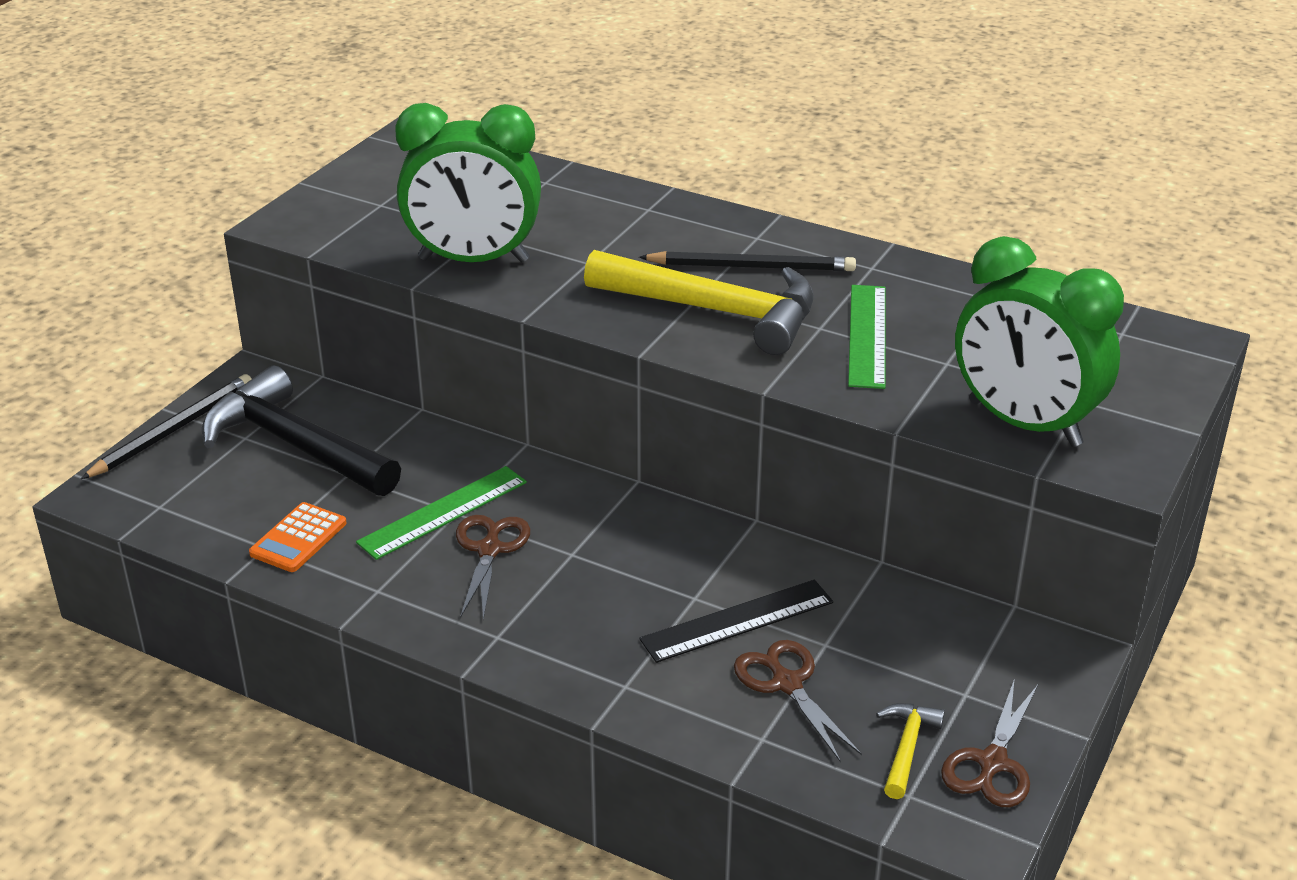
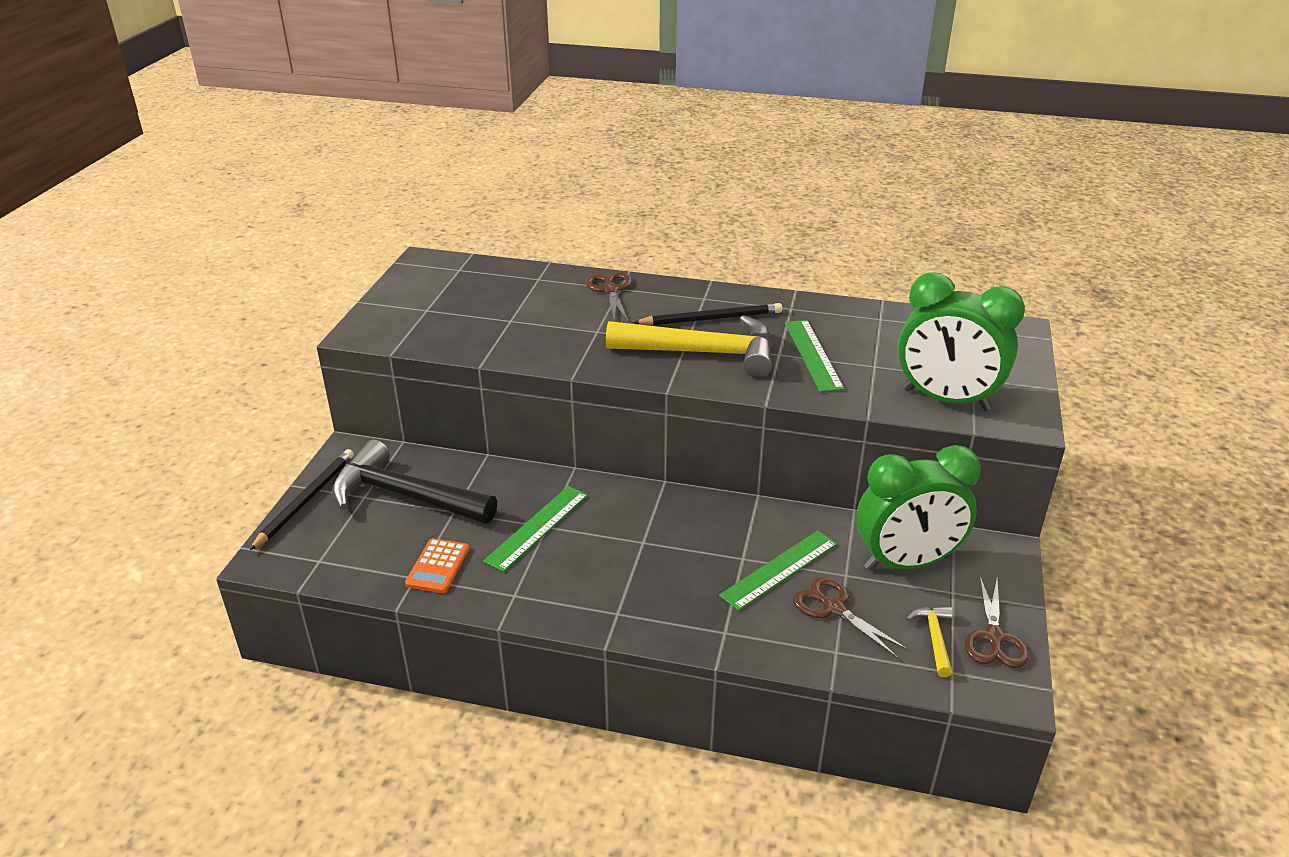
camera: 15 degrees left, 0 degrees up
(473, 260) = (515, 341): green clock -> green clock (906, 563)
(489, 550) = (583, 549): brown scissors -> brown scissors (610, 290)
(737, 621) = (779, 569): black ruler -> green ruler

